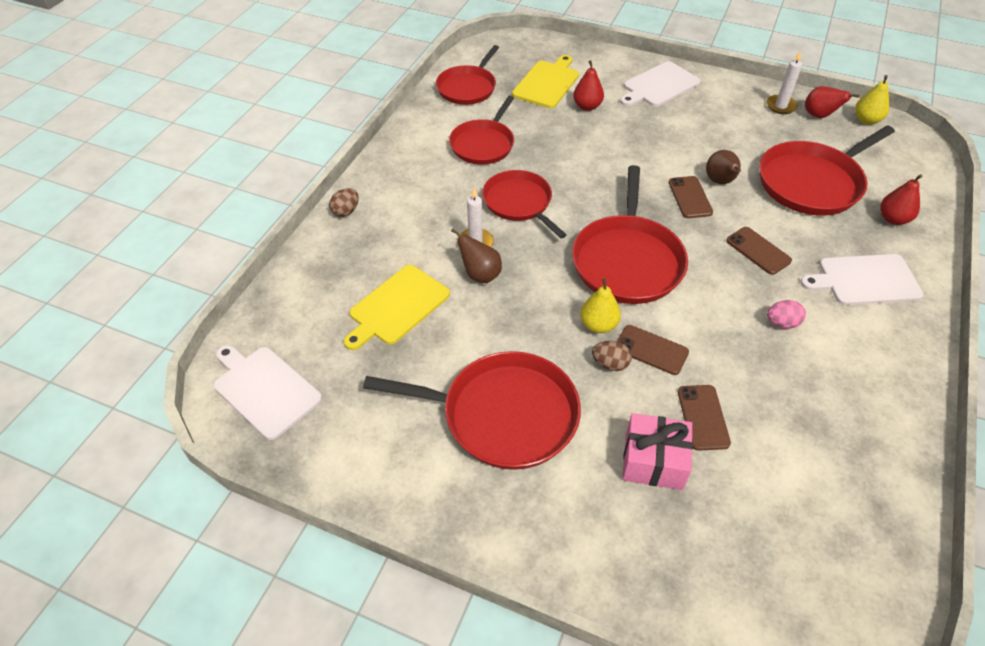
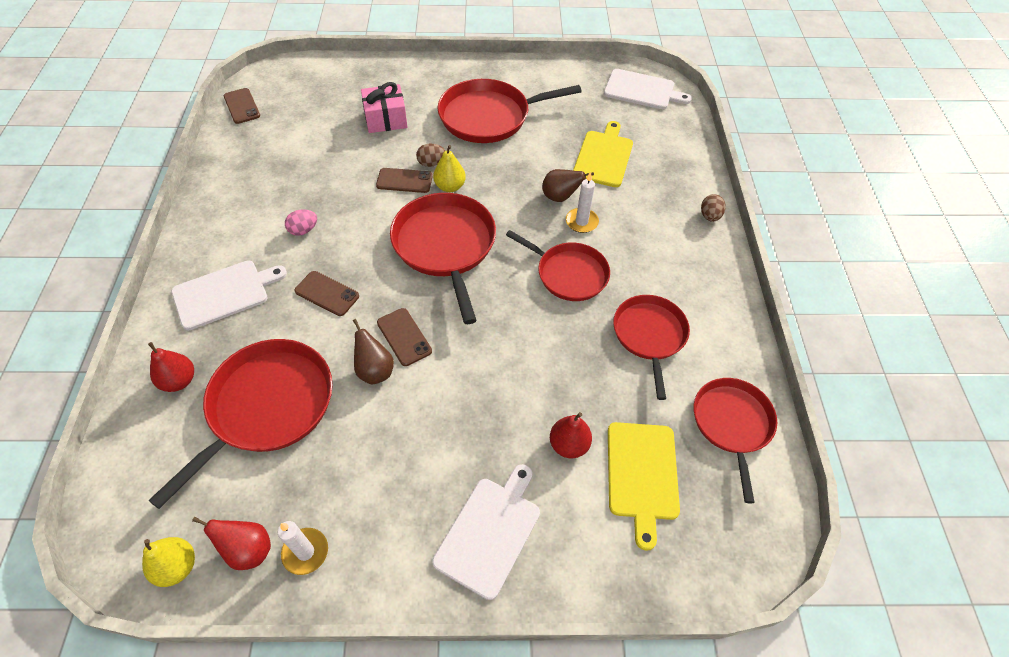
camera: 155 degrees right, 5 degrees up
(703, 417) = (358, 150): brown phone -> brown phone (242, 106)

